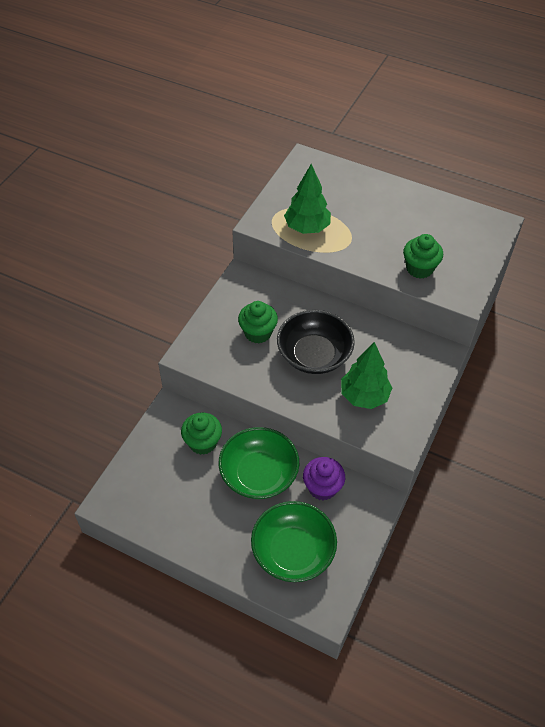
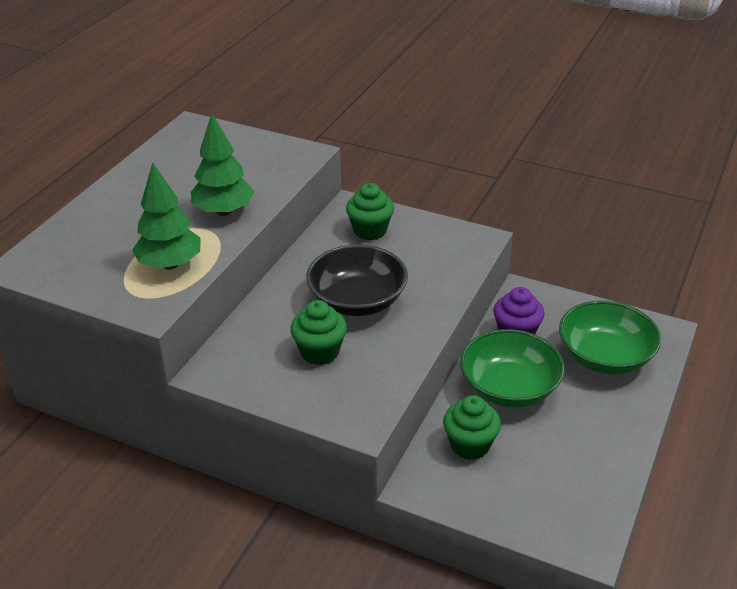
camera: 90 degrees left, 15 degrees down
(364, 396) = (418, 262): green tree -> green tree (224, 211)
(419, 268) = (259, 179): green cupcake -> green cupcake (370, 230)

